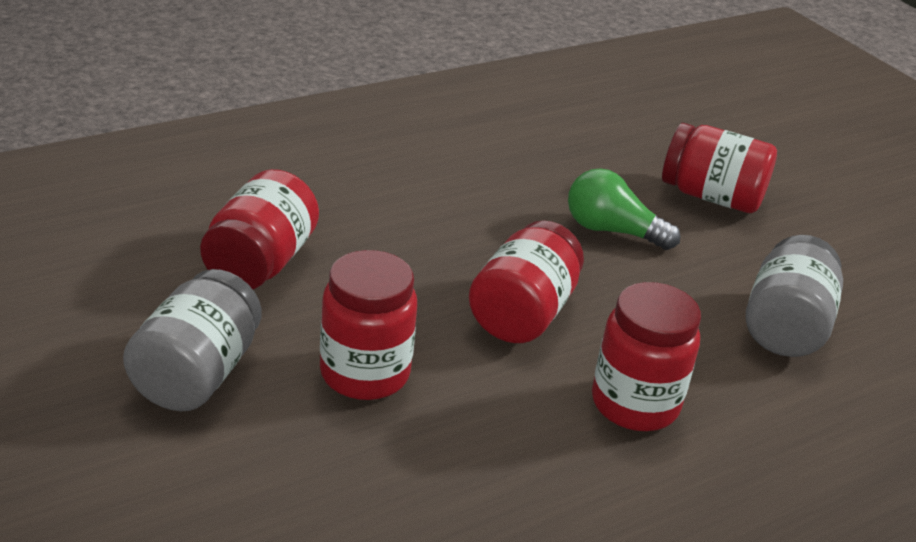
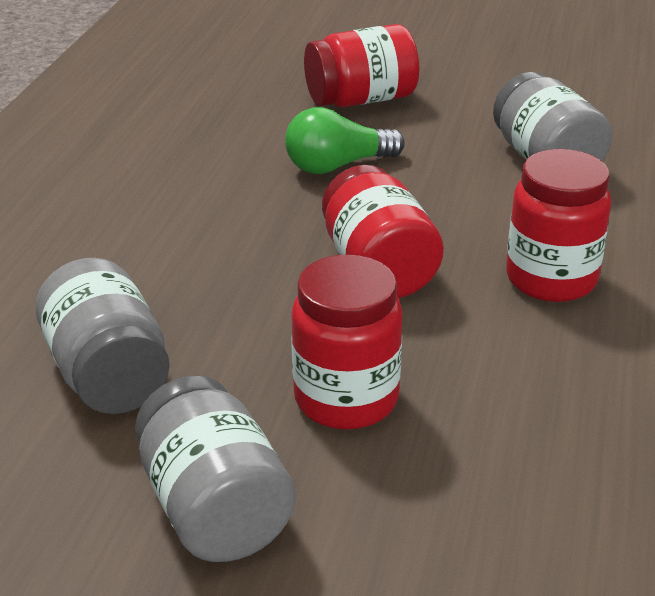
camera: 40 degrees left, 0 degrees up
(260, 263) = (108, 374): red jar -> grey jar

